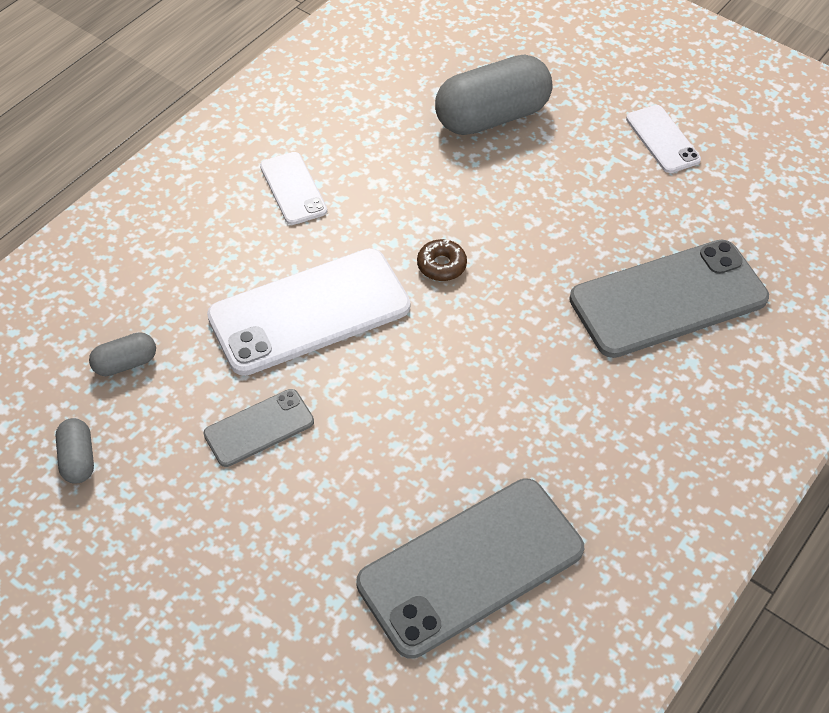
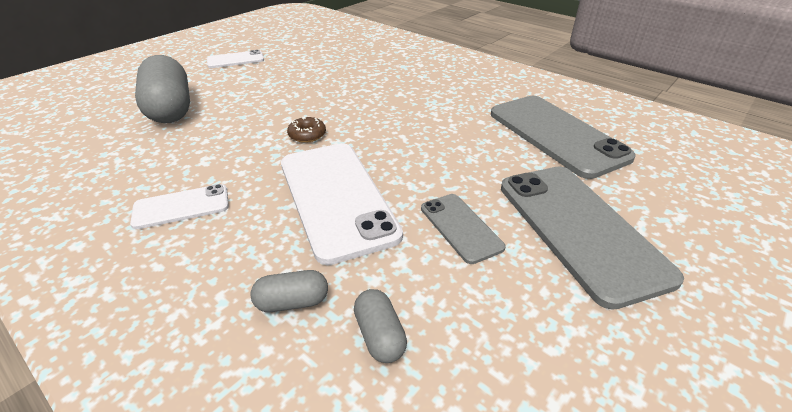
camera: 85 degrees left, 15 degrees down
(78, 459) = (518, 376): grey capsule -> grey capsule (292, 302)
(668, 299) = (358, 68): grey phone -> grey phone (579, 229)

